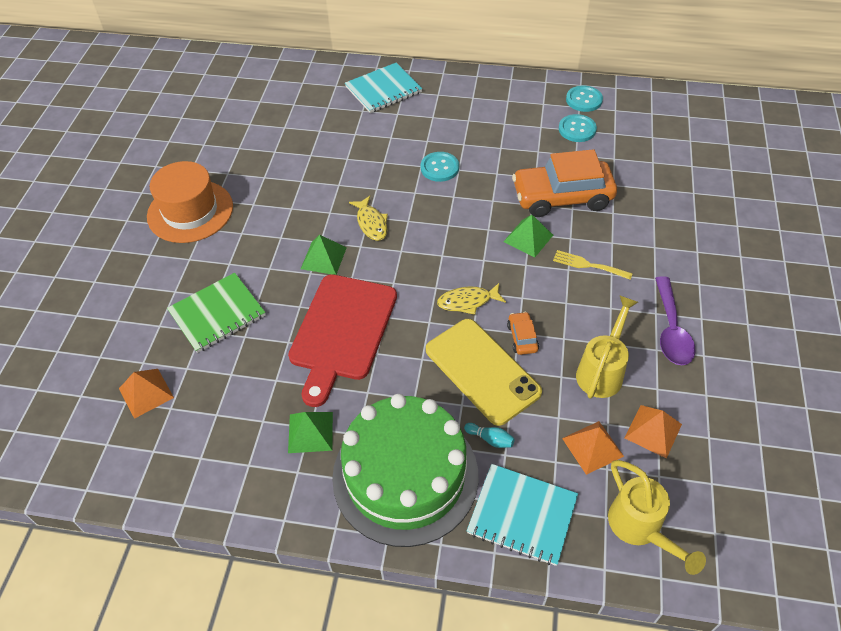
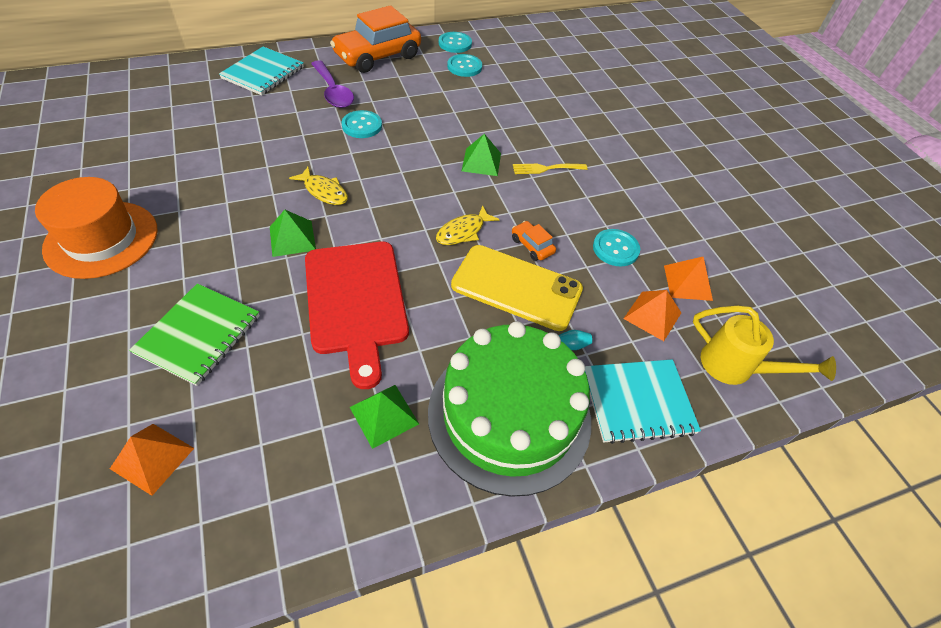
camera: 35 degrees left, 0 degrees up
(562, 197) = (488, 122): orange car -> orange car (378, 56)
(602, 370) = (615, 249): yellow watering can -> turquoise button
(671, 330) = (644, 198): purple spoon -> purple spoon (333, 92)

